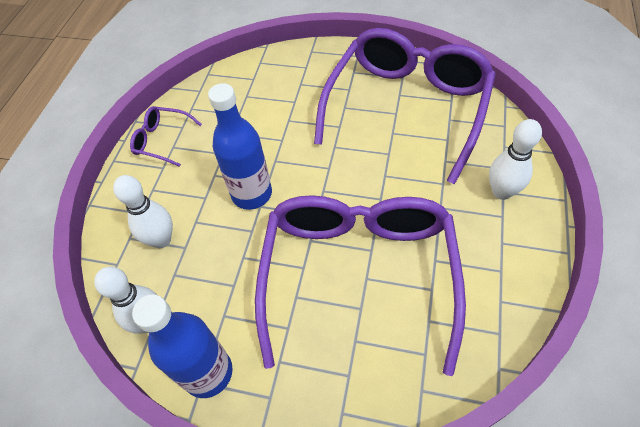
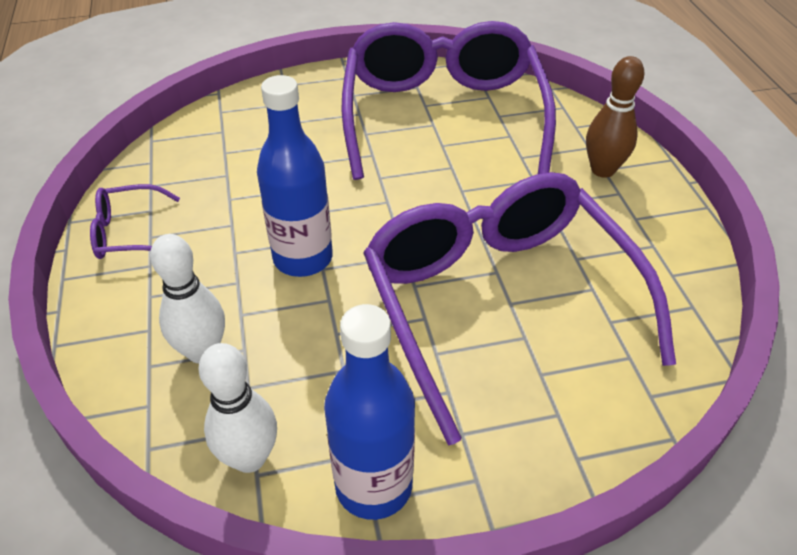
camera: 30 degrees left, 10 degrees down
(502, 192) = (602, 170): white bowling pin -> brown bowling pin

